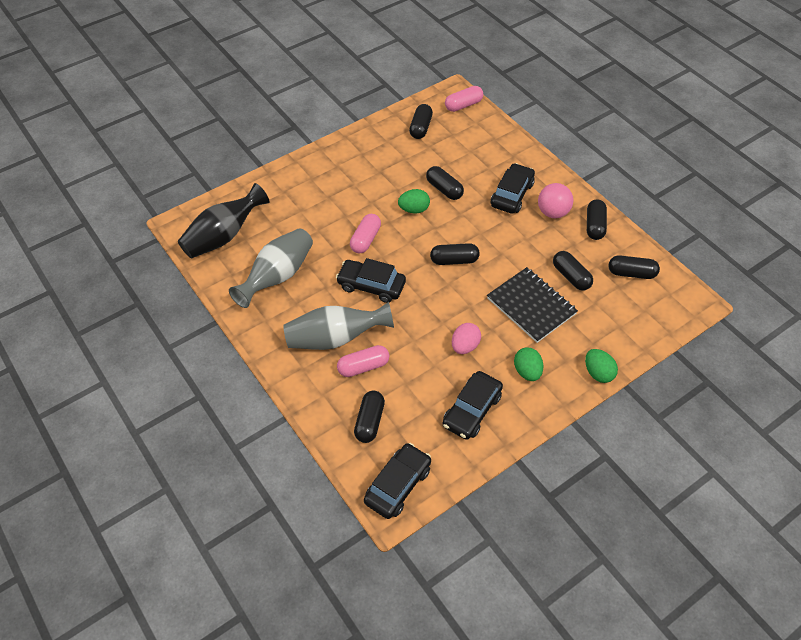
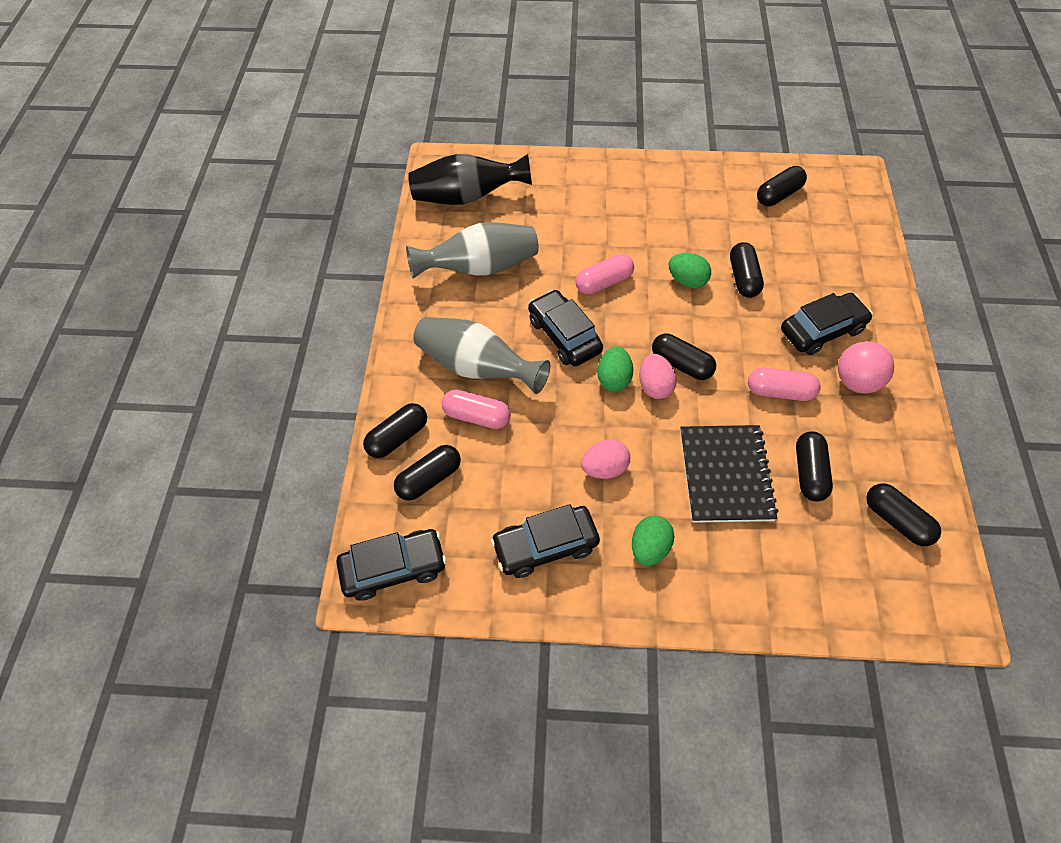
camera: 40 degrees right, 5 degrees up
(450, 282) = (654, 386): none -> pink egg
(463, 105) = (855, 195): pink capsule -> pink capsule (780, 391)
(594, 226) = (899, 430): black capsule -> black capsule (398, 437)
(598, 373) = (736, 612): green egg -> green egg (614, 379)

